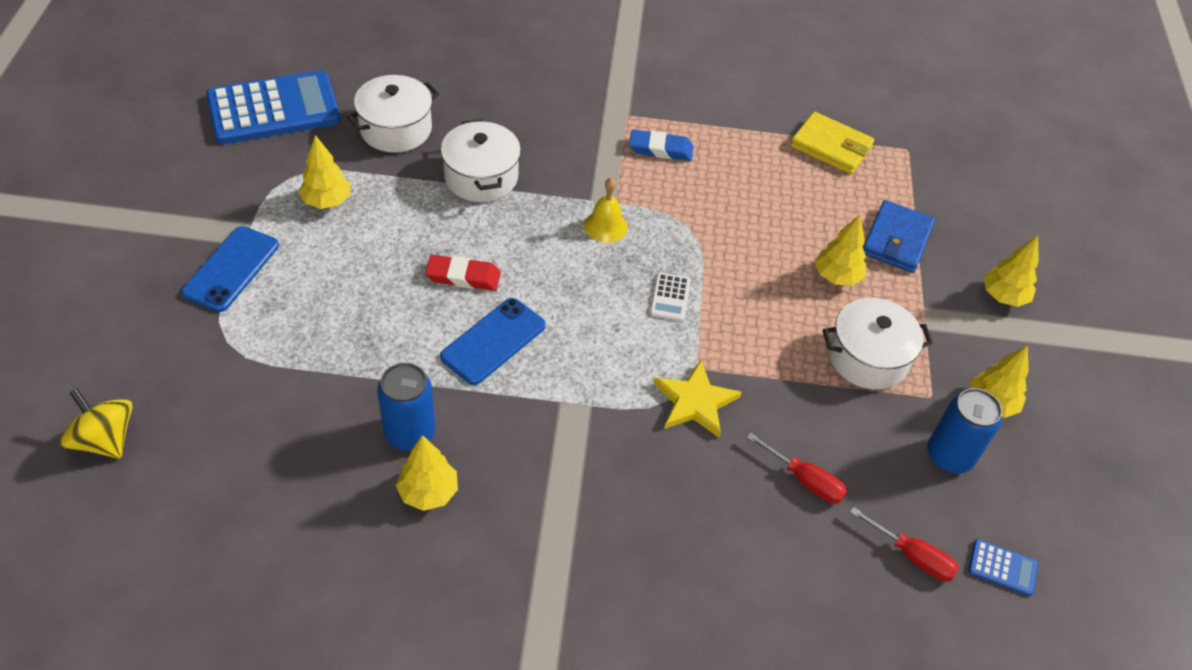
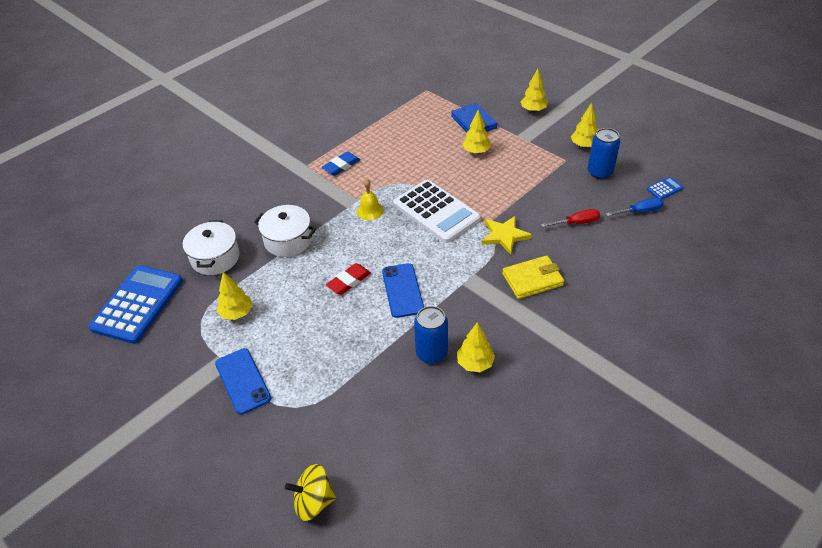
camera: 45 degrees left, 5 degrees down
(670, 297) = (436, 211): white calculator -> white calculator, size x2.44
(831, 147) = (400, 111): yellow wallet -> yellow wallet (532, 279)
(868, 357) = (529, 167): white pot -> none
(911, 555) = (639, 211): red screwdriver -> blue screwdriver

